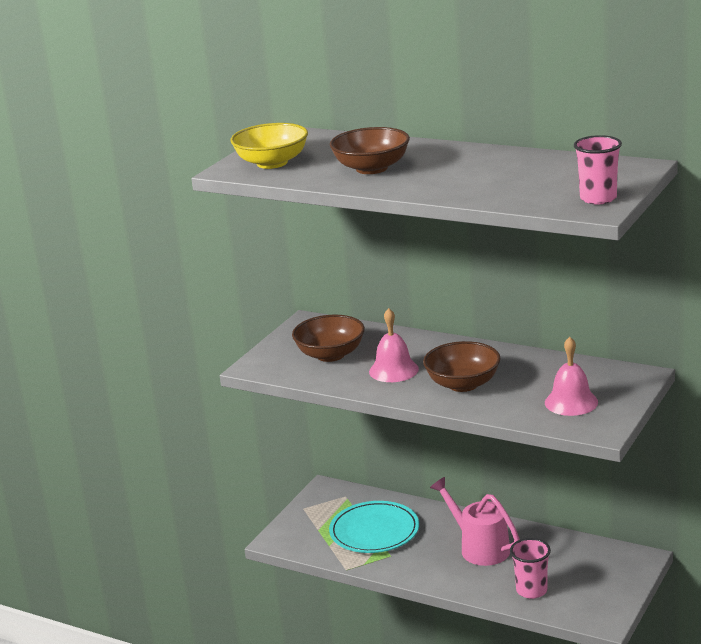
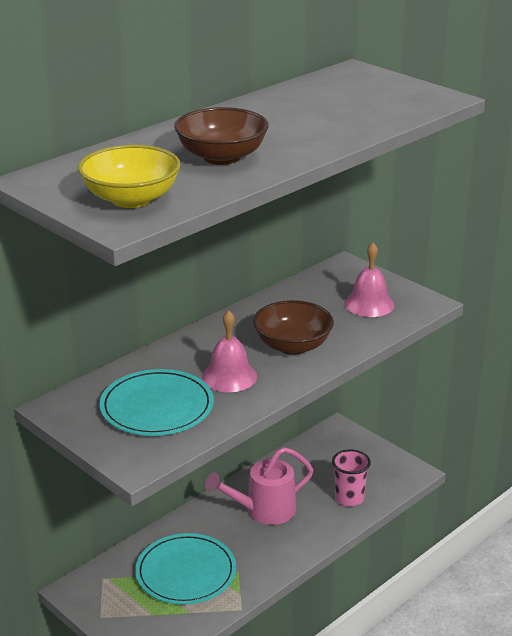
camera: 75 degrees left, 5 degrees up
(330, 355) = (157, 407): brown bowl -> turquoise plate
(598, 198) = (417, 93): pink cup -> none

